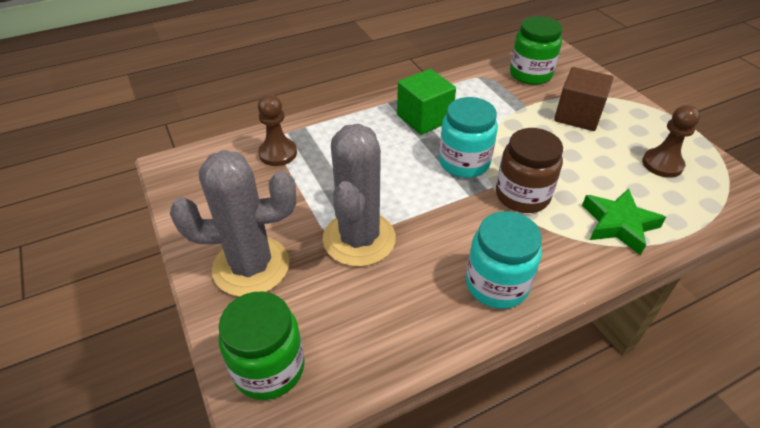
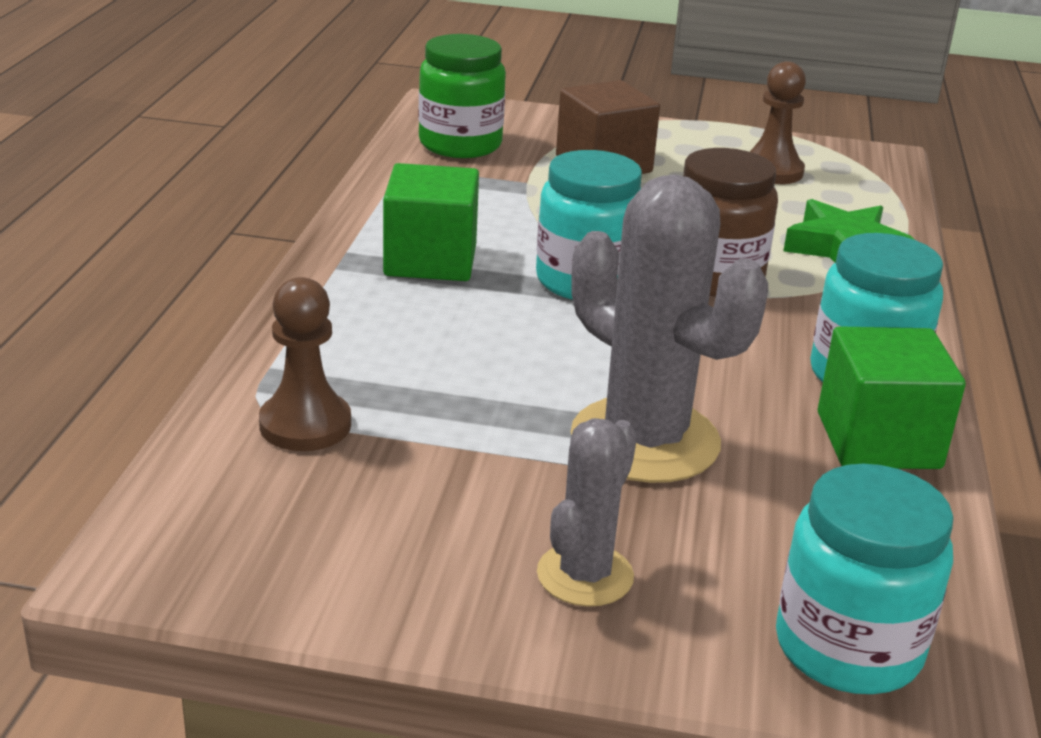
camera: 55 degrees left, 15 degrees down
(251, 266) = (585, 575): grey cactus -> grey cactus, size x0.56
(269, 368) = (848, 648): green jar -> turquoise jar
(443, 313) = (878, 440): none -> green cube

